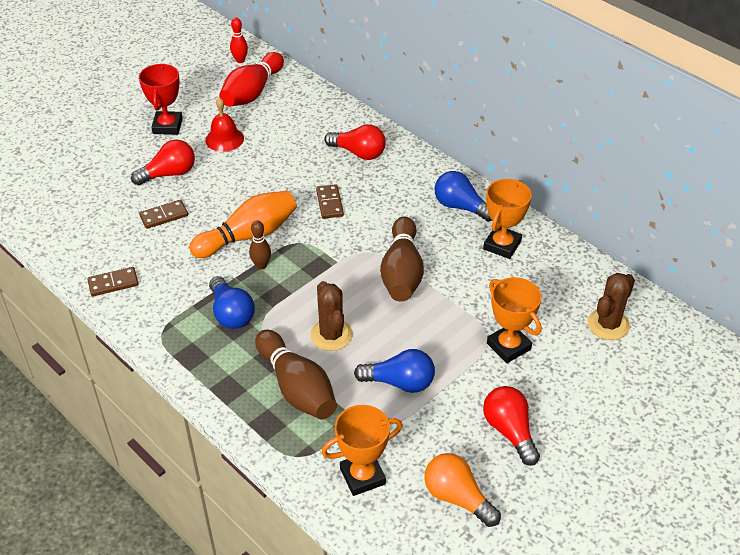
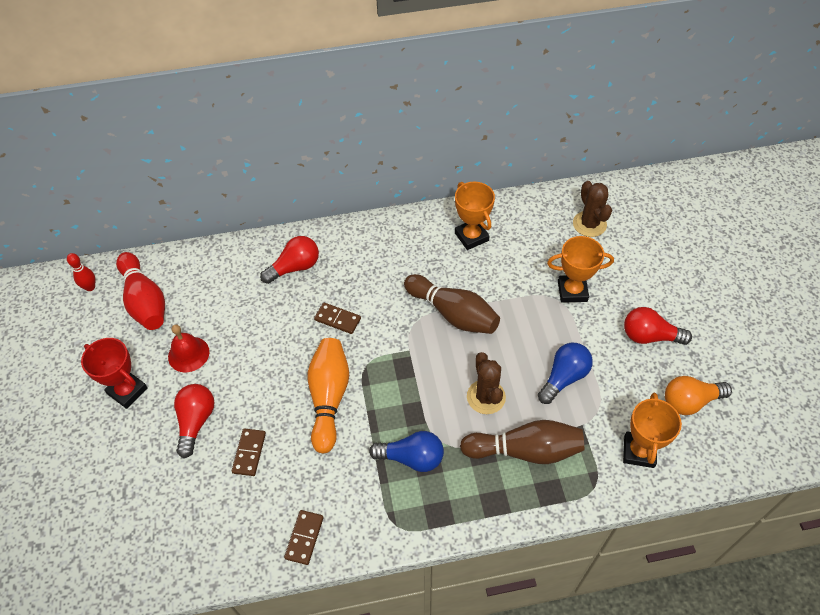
camera: 55 degrees left, 10 degrees up
(261, 265) = (372, 406): brown bowling pin -> none
(331, 335) = (486, 397): brown cactus -> brown cactus turned 60 degrees clockwise
(460, 207) = (412, 238): blue light bulb -> none

